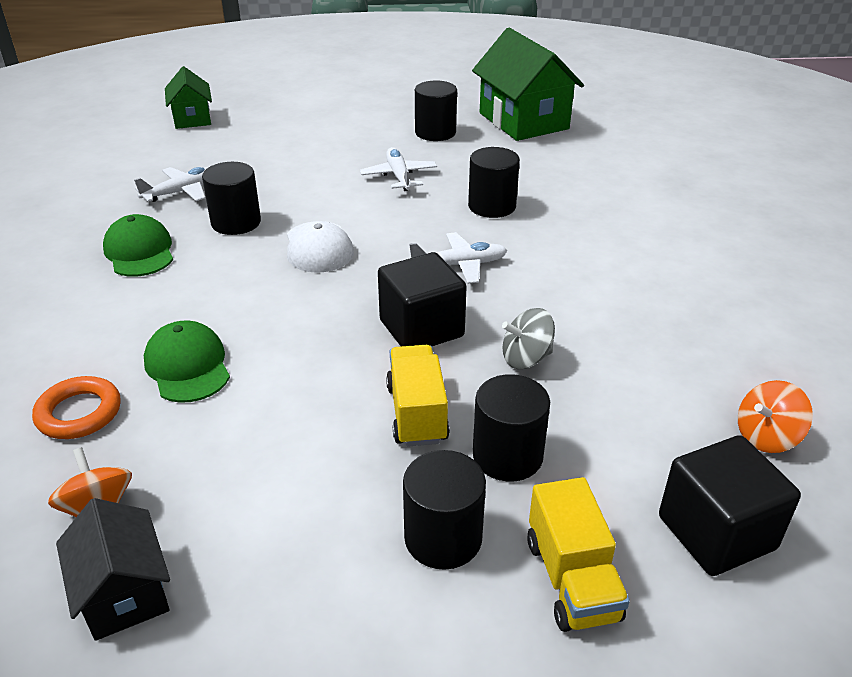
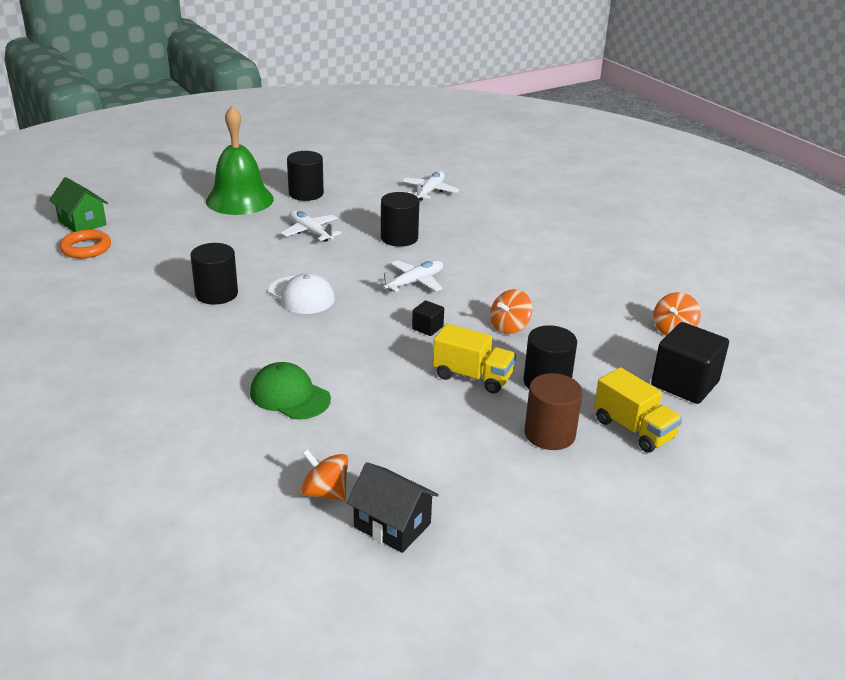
camera: 30 degrees left, 5 degrees down
(79, 413) = (242, 446): orange ring -> orange ring (86, 248)
(139, 251) = (160, 333): green cap -> none
(183, 191) = (144, 282): white plane -> white plane (430, 191)
(360, 125) = (239, 200): none -> green bell
(416, 413) = (472, 376): yellow truck -> yellow truck turned 150 degrees clockwise
(421, 328) = (427, 328): black cube -> black cube, size x0.48
(443, 538) = (549, 434): black cylinder -> brown cylinder
(523, 121) = (365, 172): green house -> none
(526, 358) = (509, 327): grey spinning top -> orange spinning top

